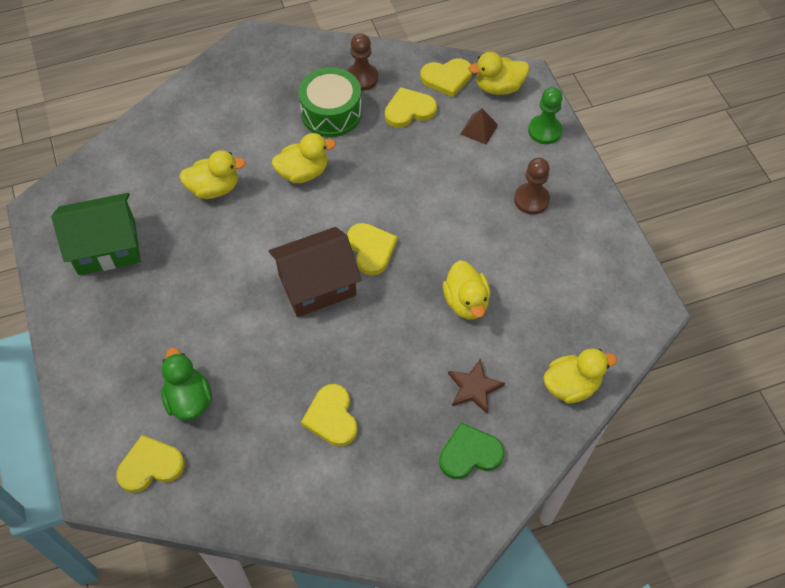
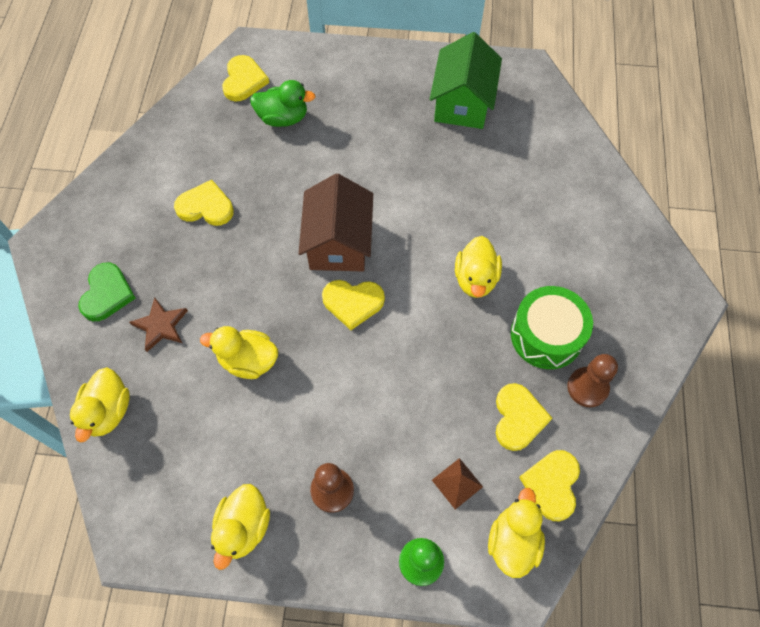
camera: 115 degrees right, 5 degrees up
(214, 188) = (490, 198): yellow duck -> yellow duck (243, 527)

